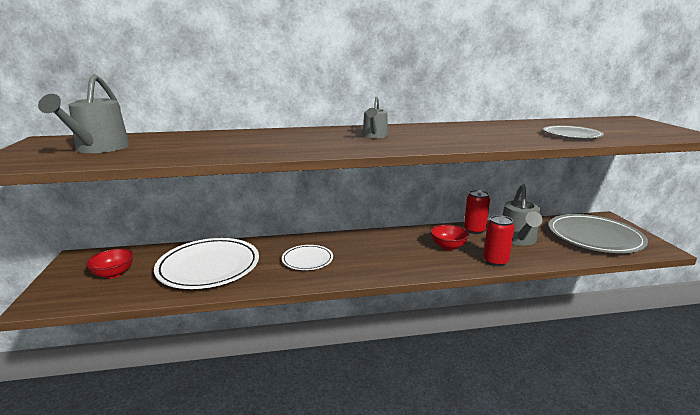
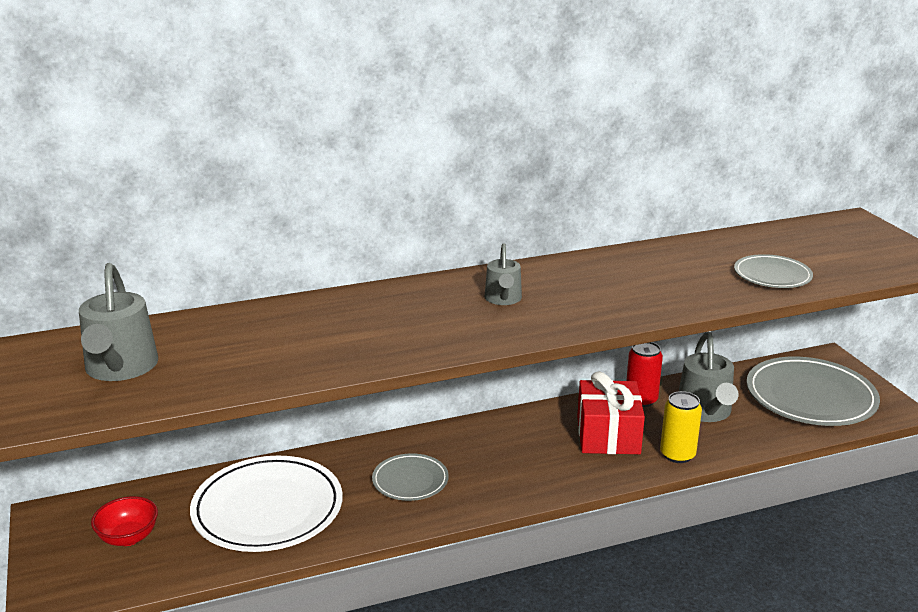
camera: 10 degrees left, 5 degrees up
(307, 260) = (410, 480): white plate -> grey plate
(448, 246) = (608, 435): red bowl -> red gift
(495, 261) = (677, 455): red can -> yellow can

